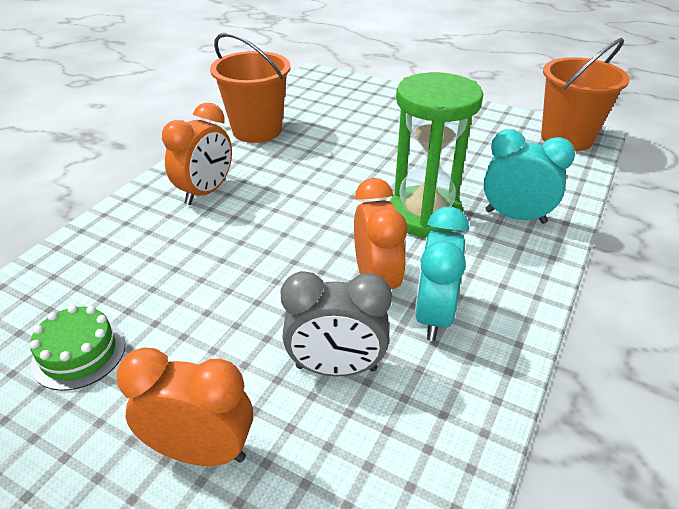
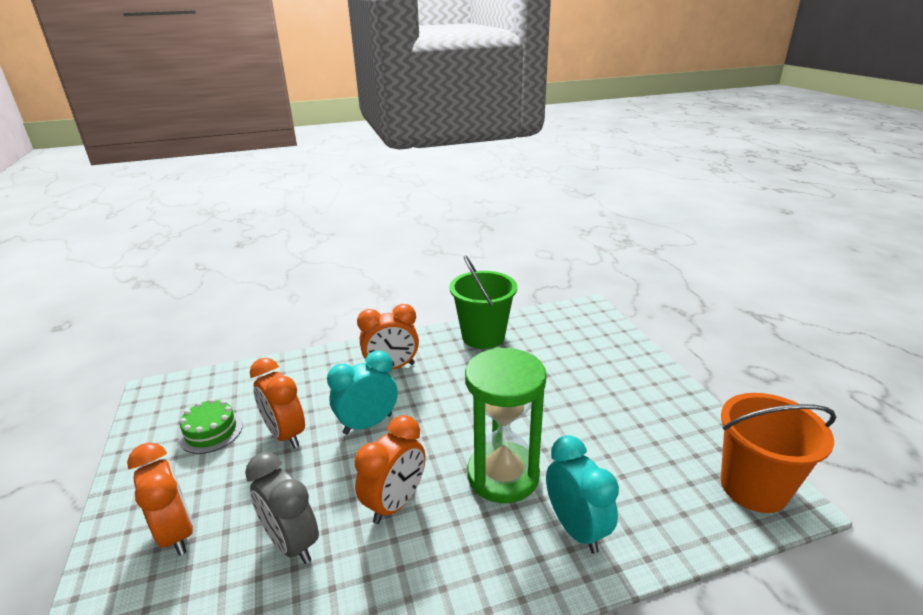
camera: 45 degrees right, 10 degrees down
(182, 301) = (285, 434): none -> orange clock
(257, 130) = (483, 336): orange bucket -> green bucket
(434, 315) = (394, 558): turquoise clock -> turquoise clock (368, 424)

